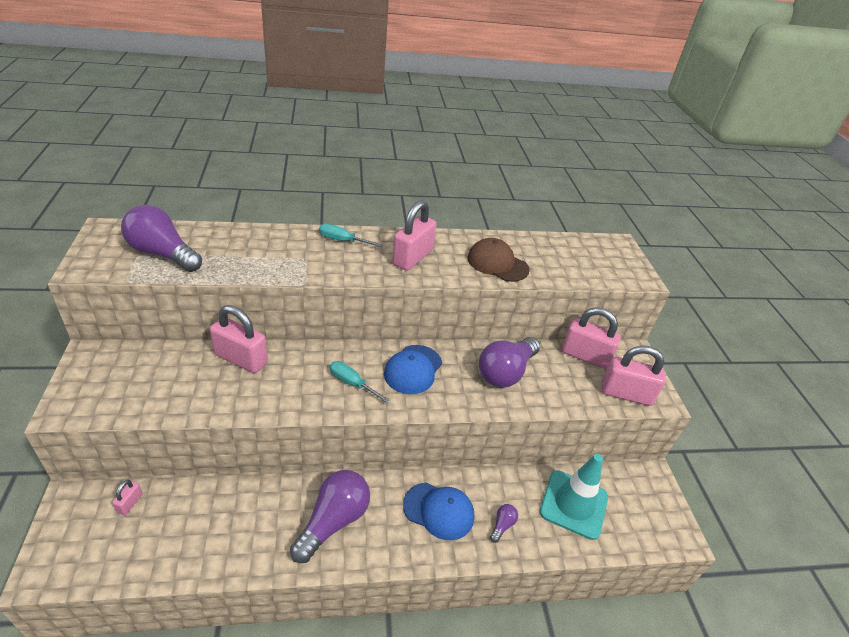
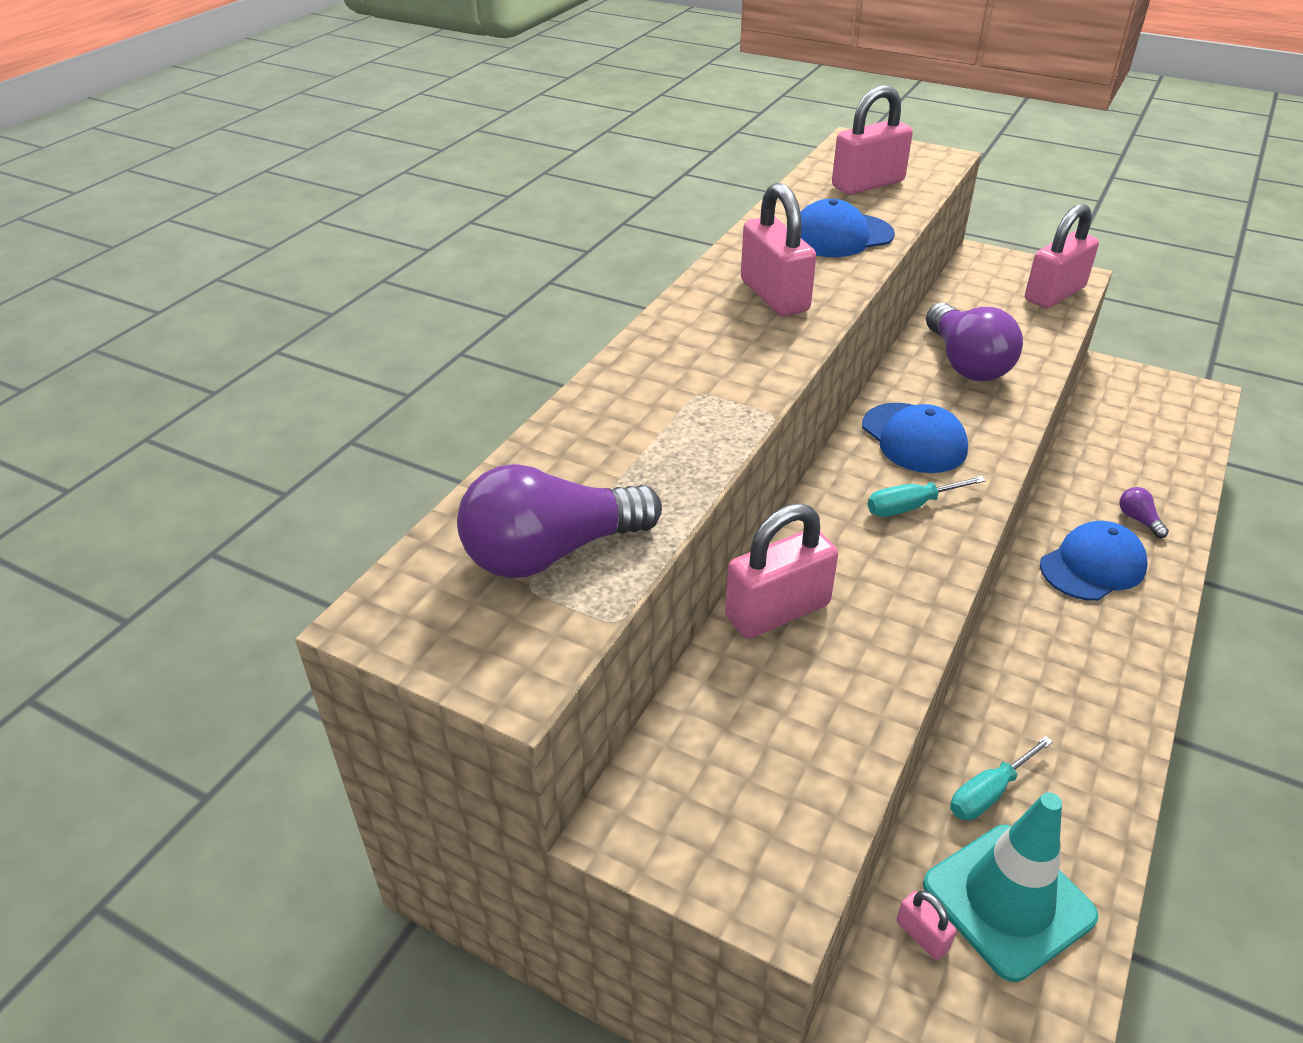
camera: 50 degrees left, 0 degrees up
(333, 521) = (1069, 679): purple light bulb -> none
(342, 241) = (674, 342): turquoise screwdriver -> turquoise screwdriver (989, 792)
(497, 263) = (840, 236): brown cap -> blue cap
(573, 504) = (1129, 448): turquoise traffic cone -> turquoise traffic cone (1008, 900)
(585, 356) = (970, 292): pink padlock -> pink padlock (868, 184)

